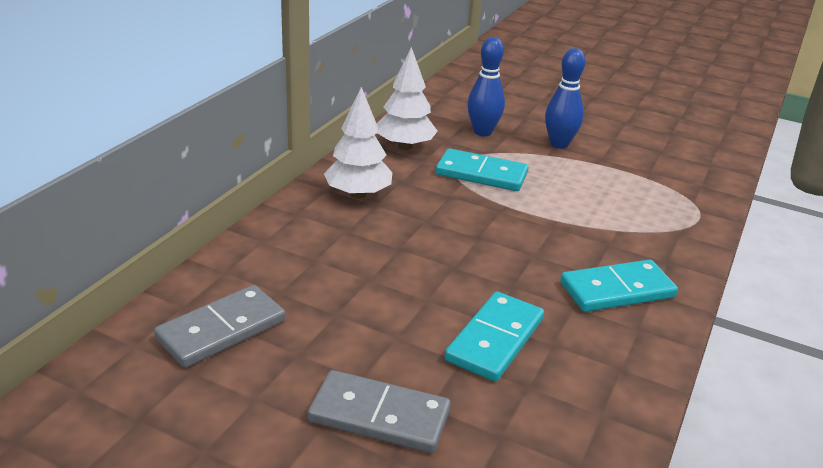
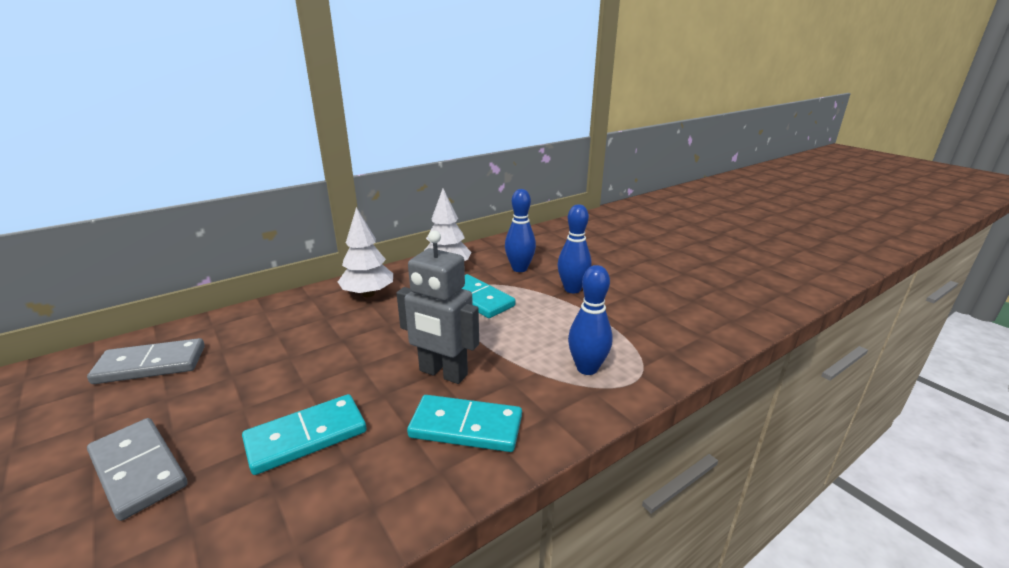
camera: 30 degrees right, 5 degrees down
(541, 252) = (443, 373): none -> grey robot
(654, 216) = (587, 368): none -> blue bowling pin

